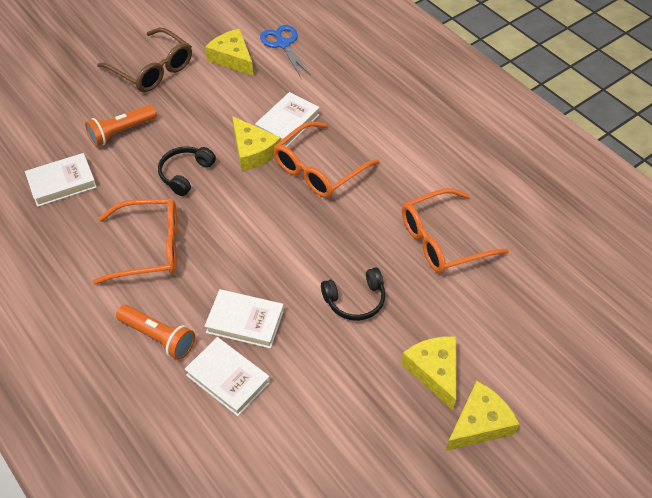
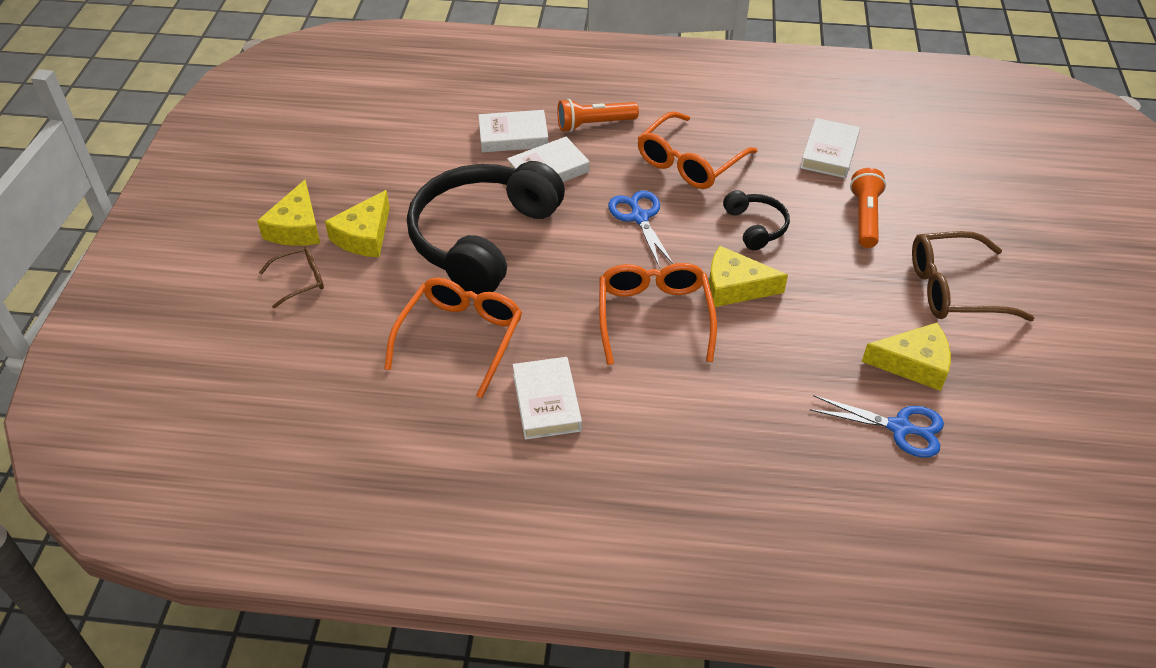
camera: 135 degrees right, 5 degrees down
(239, 234) = (639, 217): none -> blue scissors
(287, 123) = (749, 338): white book -> white book (547, 402)
(355, 300) = (482, 238): black headphones -> black headphones, size x2.26
(434, 371) = (364, 236): yellow cheese -> yellow cheese turned 90 degrees clockwise
(512, 367) = (300, 280): none -> brown glasses

